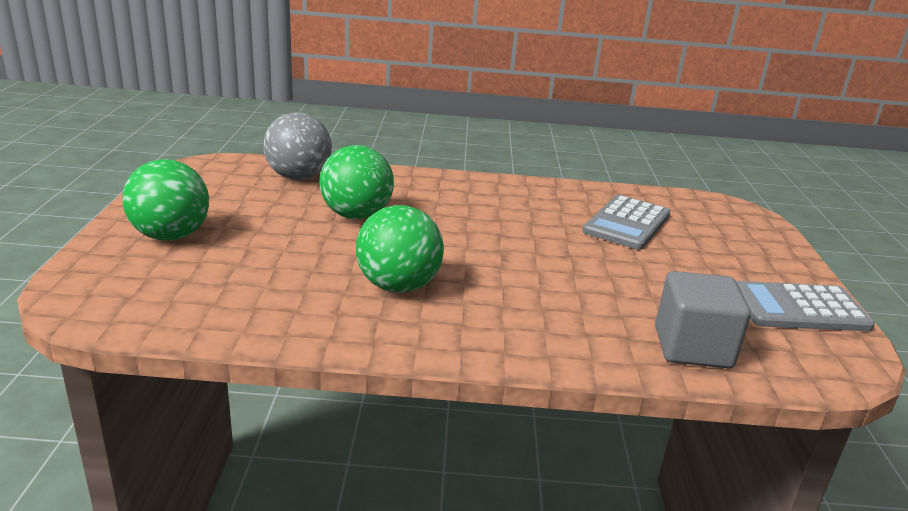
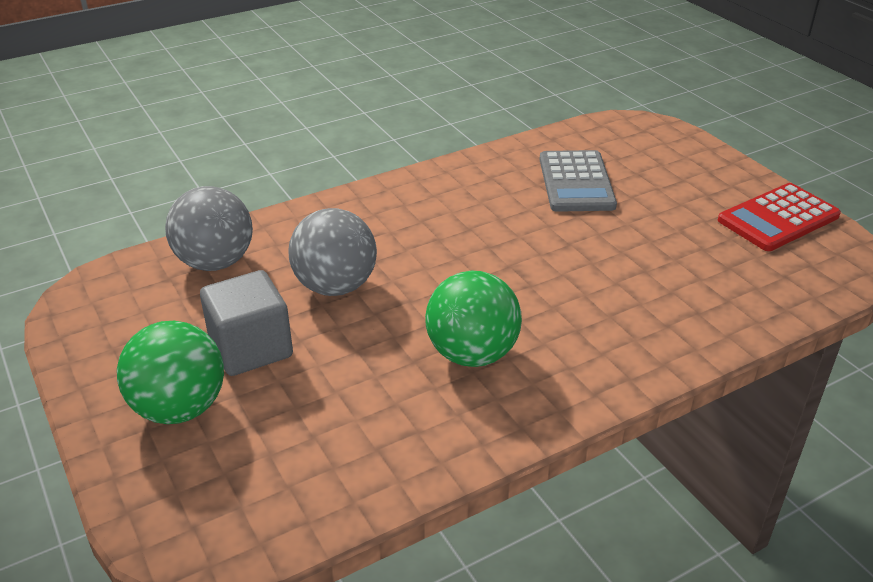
camera: 30 degrees left, 10 degrees up
(356, 215) = (335, 286): green ball -> grey ball
(692, 347) = (748, 298): grey cube -> grey cube (251, 348)
(799, 308) = (778, 218): grey calculator -> red calculator

